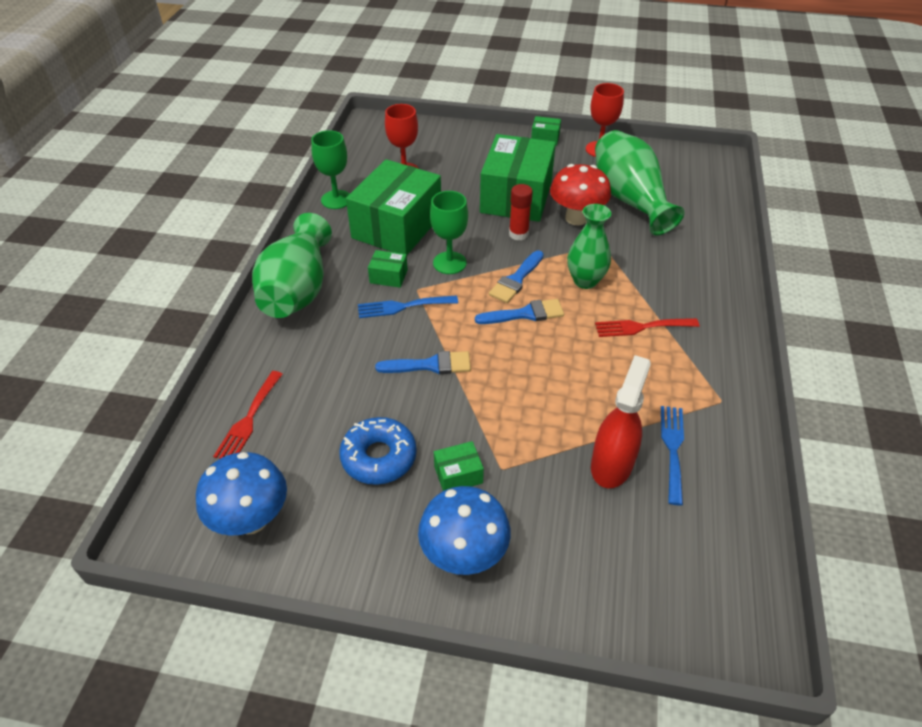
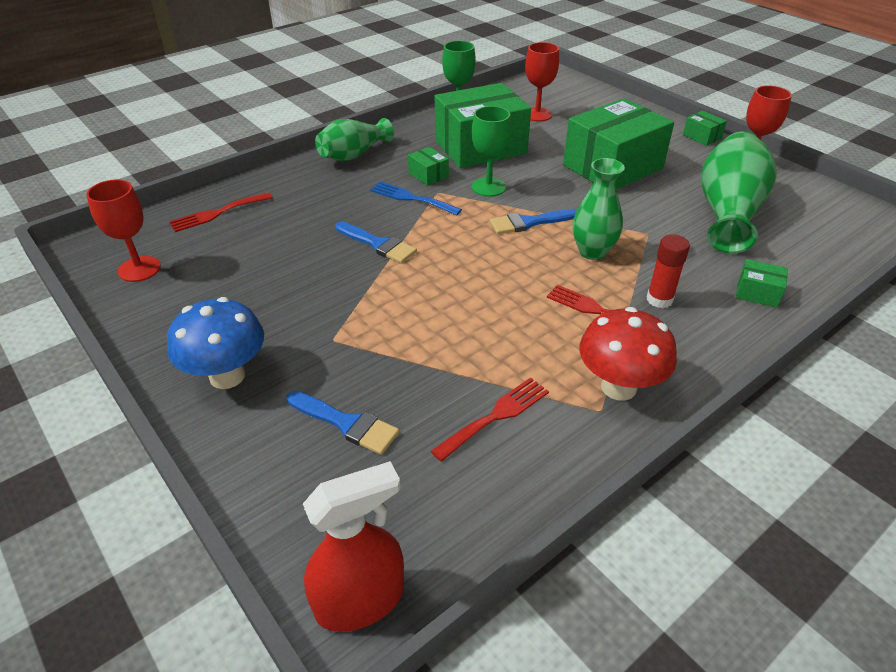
camera: 40 degrees right, 5 degrees down
(251, 519) = (139, 269): blue mushroom -> red goblet
(298, 289) = (353, 155): green vase -> green vase, size x0.65
(379, 457) = (261, 280): blue donut -> none
(458, 474) = (297, 324): green box -> green box (757, 293)
(518, 234) = (577, 193): red glue stick -> red glue stick (659, 299)
(525, 314) = (502, 249): blue brush -> blue brush (346, 424)
(576, 218) = (650, 204): red mushroom -> red mushroom (618, 387)
(611, 464) = (423, 392): red spray bottle -> red spray bottle (360, 600)
(672, 448) = (496, 416): blue fork -> red fork

